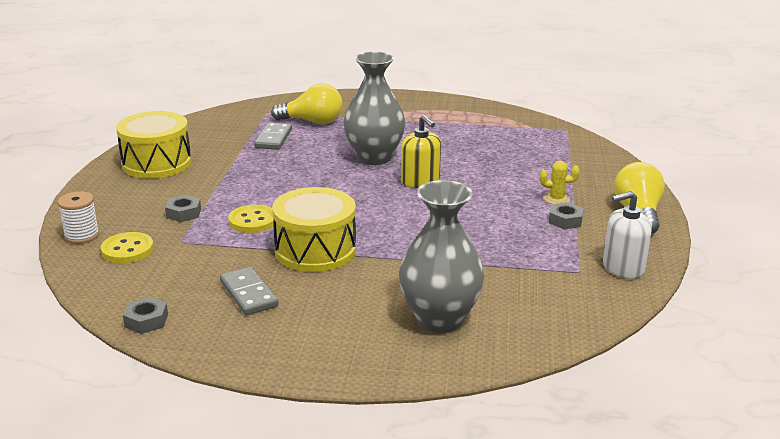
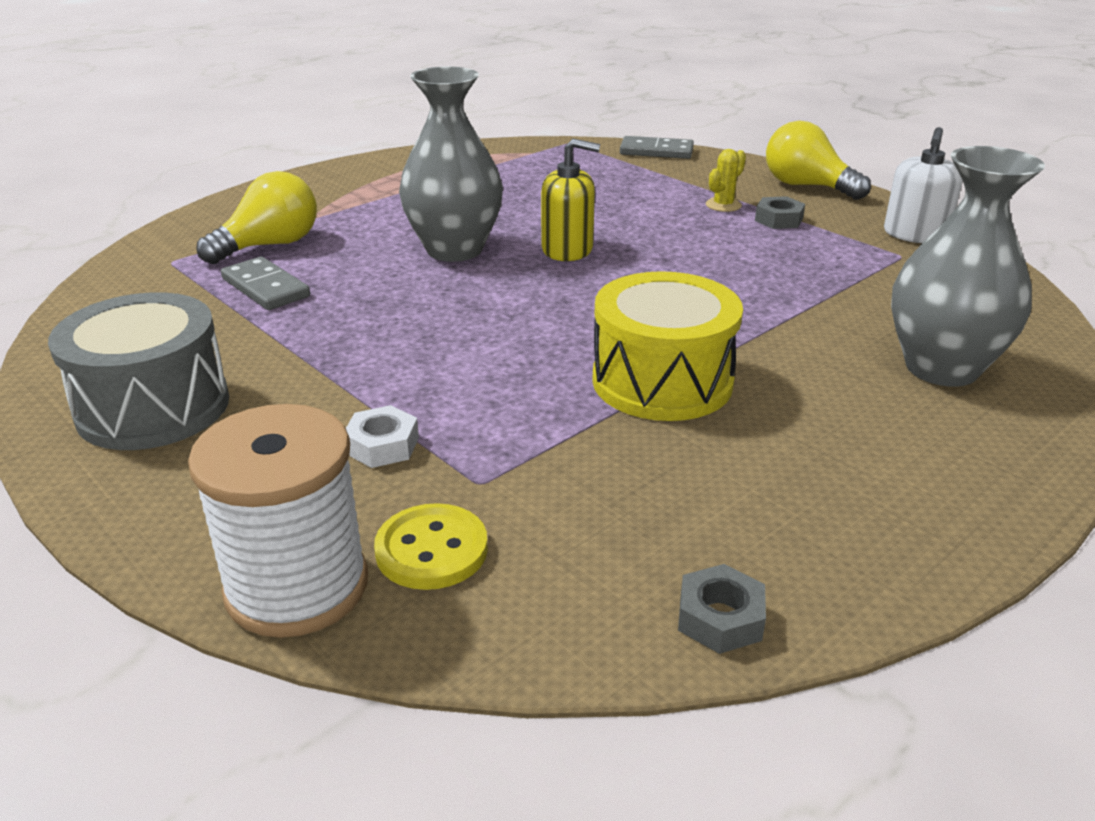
camera: 50 degrees left, 5 degrees up
(82, 236) = (297, 586): white spool -> white spool, size x1.76
(156, 163) = (153, 407): yellow drum -> grey drum
(183, 213) = (382, 445): grey nut -> white nut
(249, 294) = (733, 481): grey domino -> grey domino (656, 151)
(253, 221) = (503, 396): yellow button -> none

